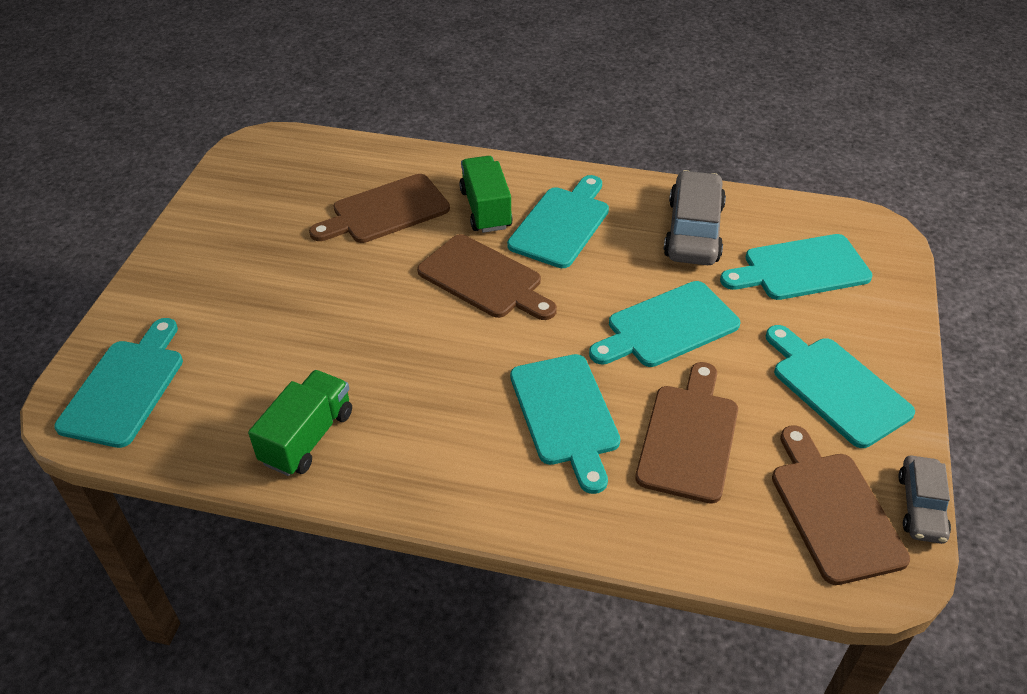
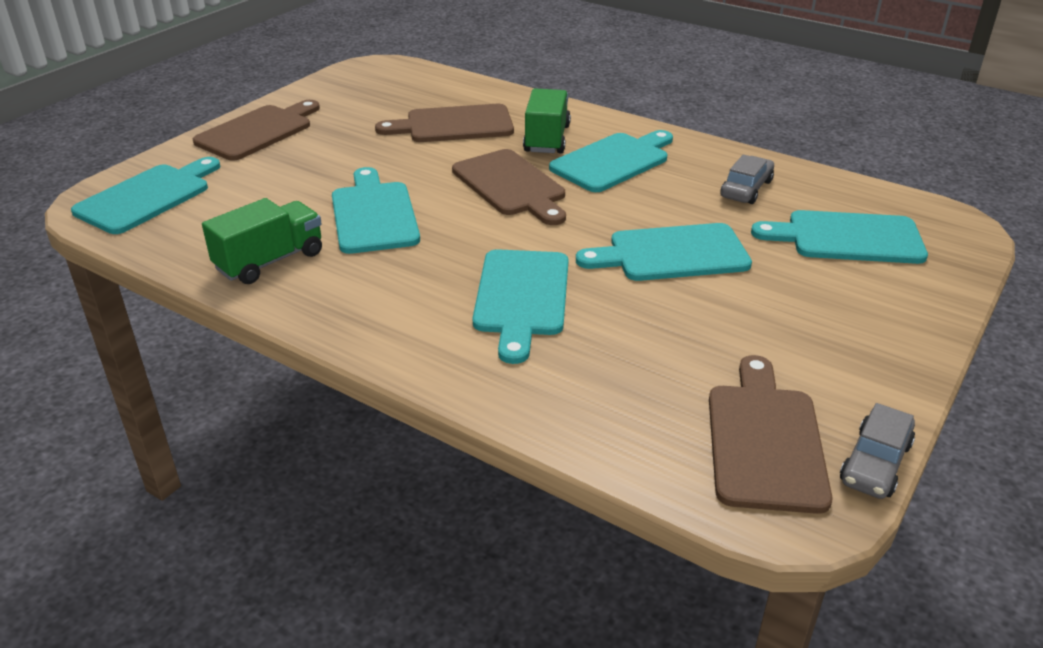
camera: 20 degrees right, 10 degrees down
(689, 437) = (638, 342): brown cutting board -> brown cutting board (258, 131)
(693, 231) = (746, 189): grey car -> grey car, size x0.59
(836, 387) = (831, 338): turquoise cutting board -> turquoise cutting board (373, 214)

